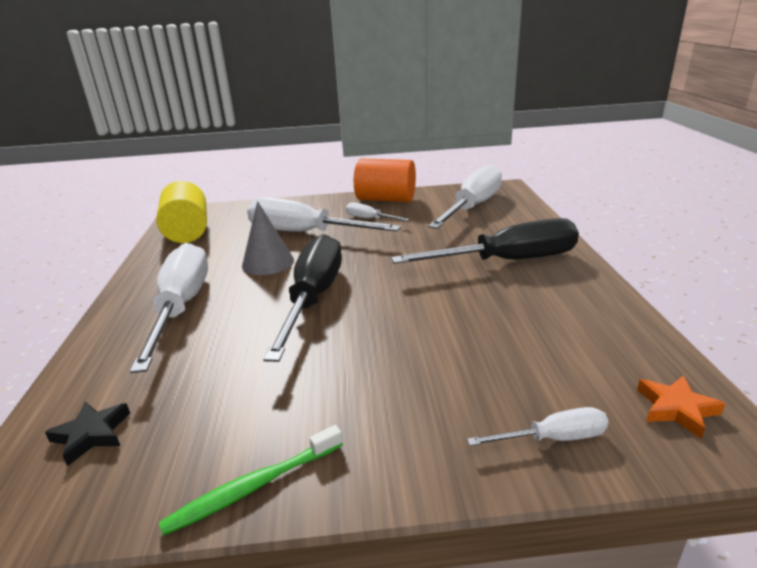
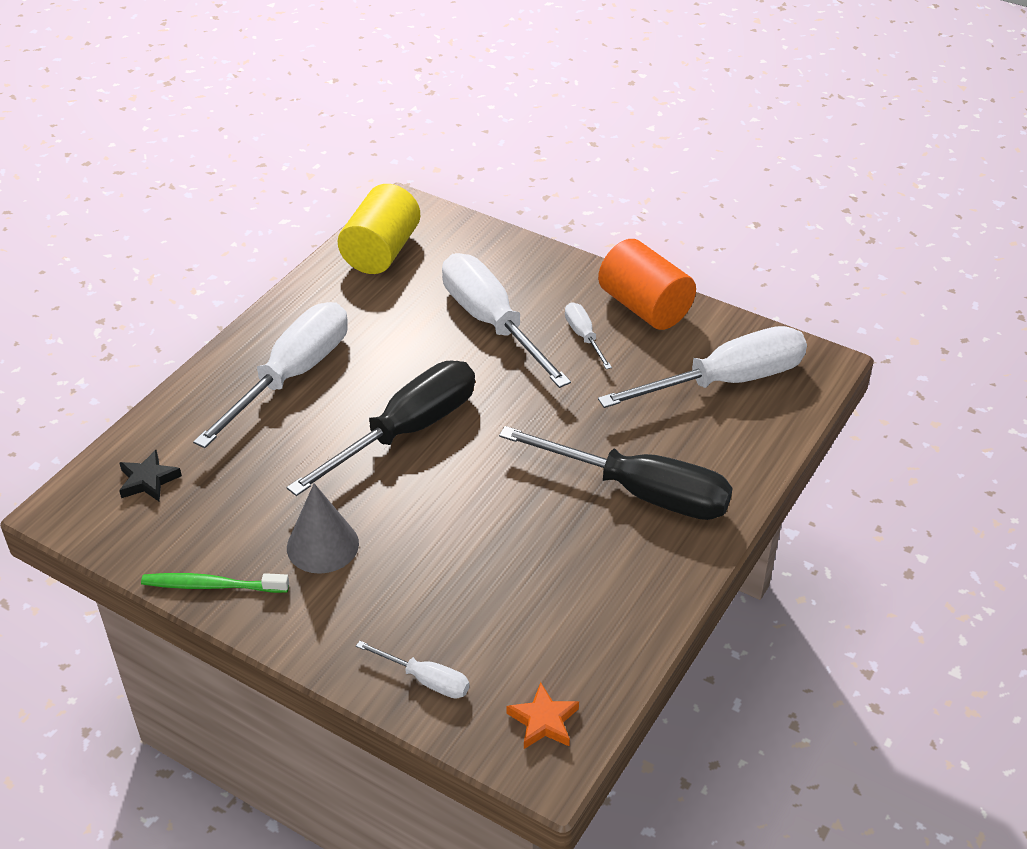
camera: 35 degrees right, 15 degrees up
(268, 262) = (413, 353): grey cone -> grey cone (322, 545)

